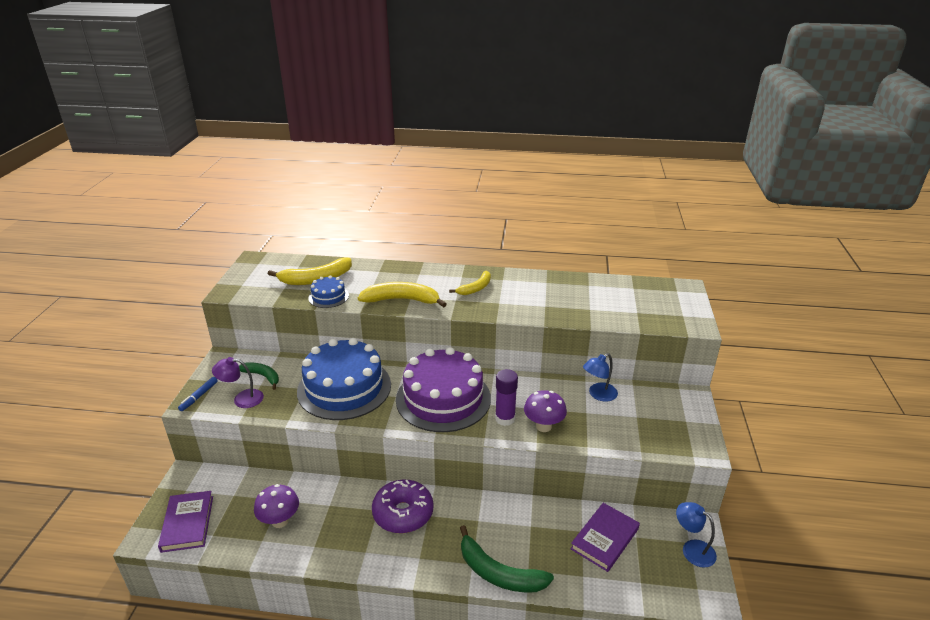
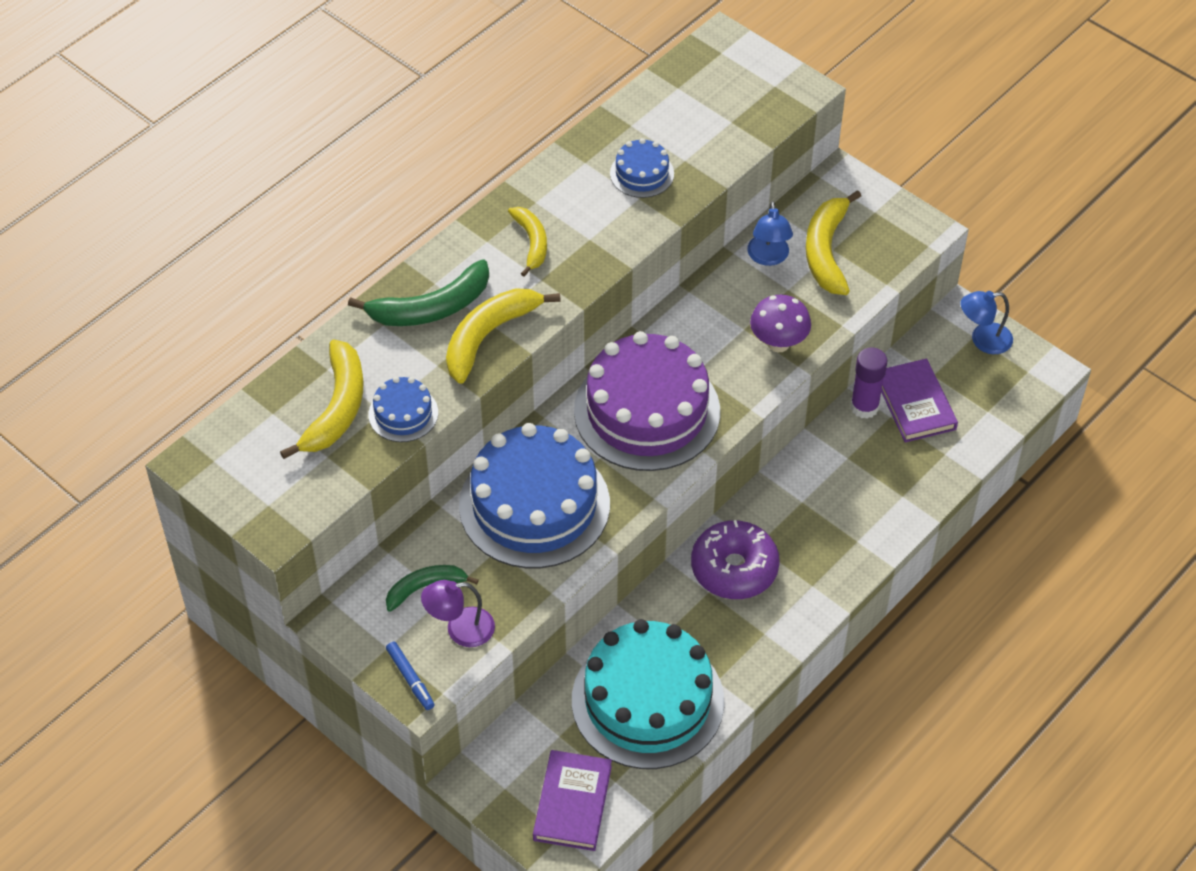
camera: 55 degrees left, 20 degrees up
(188, 523) = (572, 803): purple book -> purple book turned 75 degrees clockwise
(242, 399) = (460, 629): purple lamp -> purple lamp turned 45 degrees clockwise
(280, 521) = (647, 700): purple mushroom -> turquoise cake
(498, 573) = (887, 524): green banana -> green banana (431, 308)
(505, 418) = (735, 371): purple glue stick -> purple glue stick (864, 407)
(562, 300) = (642, 173): none -> blue cake
(632, 415) = (826, 251): none -> yellow banana

